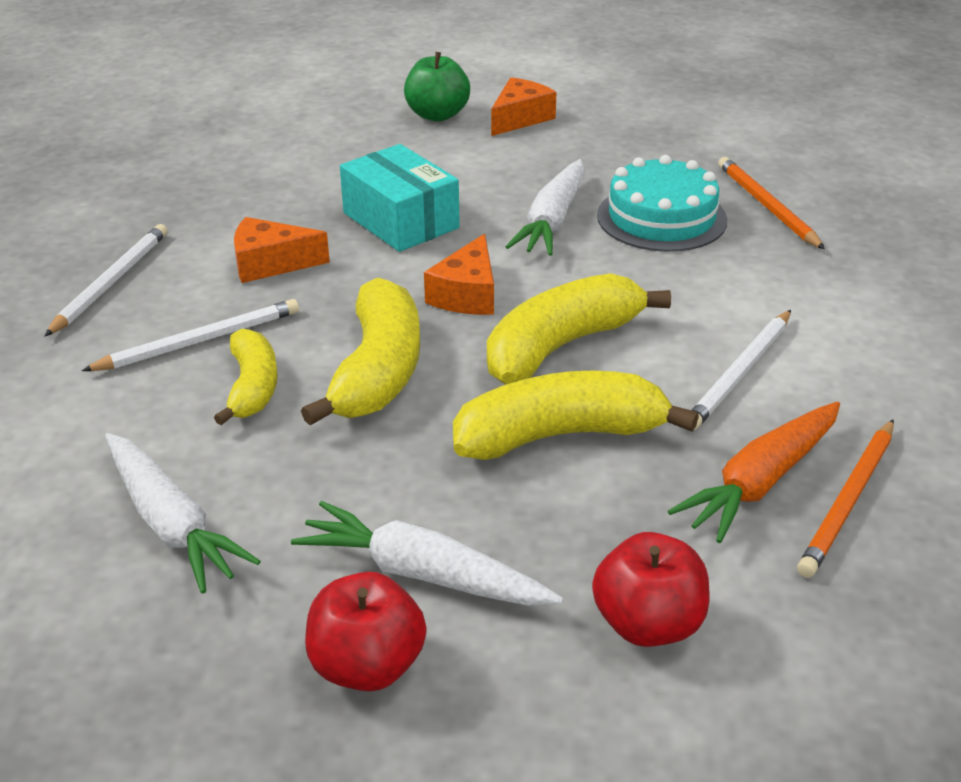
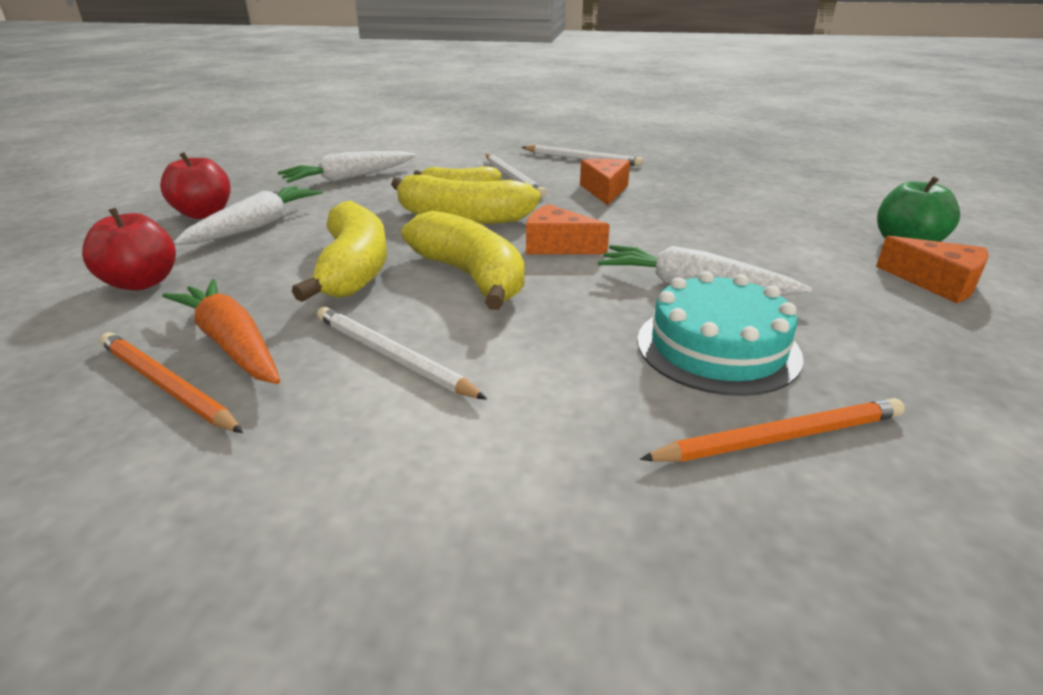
camera: 95 degrees right, 5 degrees down
(401, 220) = (677, 226): turquoise box -> none

